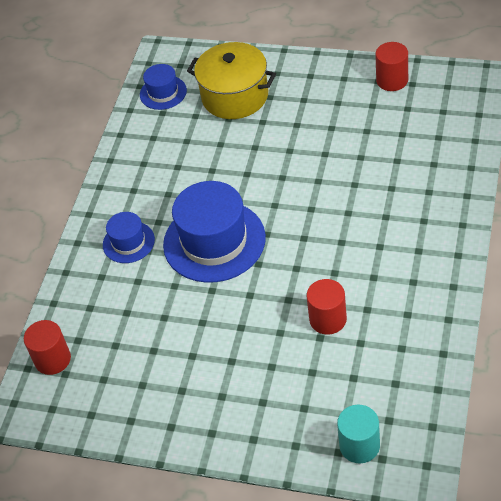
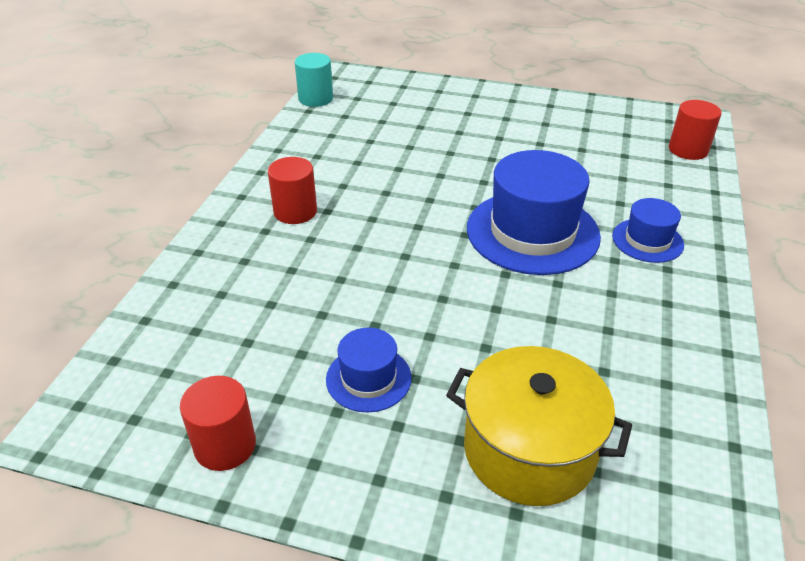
camera: 175 degrees right, 10 degrees down
(163, 92) = (680, 478): blue hat -> blue hat (368, 378)
(328, 319) = (399, 158): red cylinder -> red cylinder (295, 211)
(359, 445) = (385, 88): turquoise cylinder -> turquoise cylinder (315, 99)

